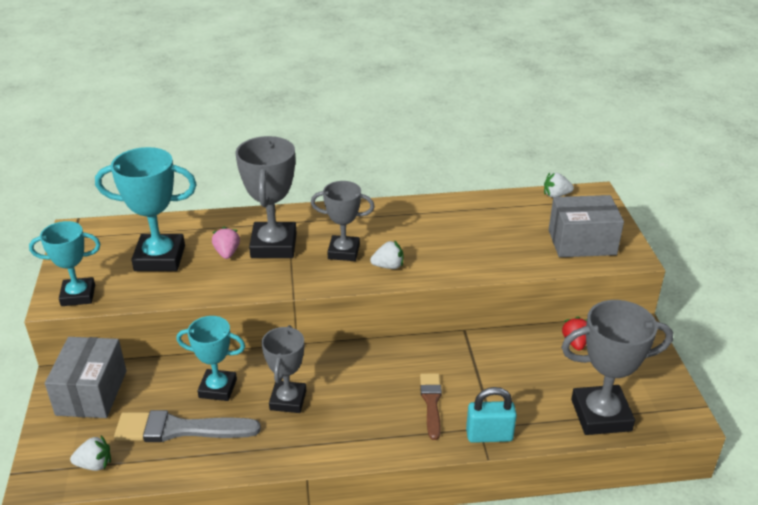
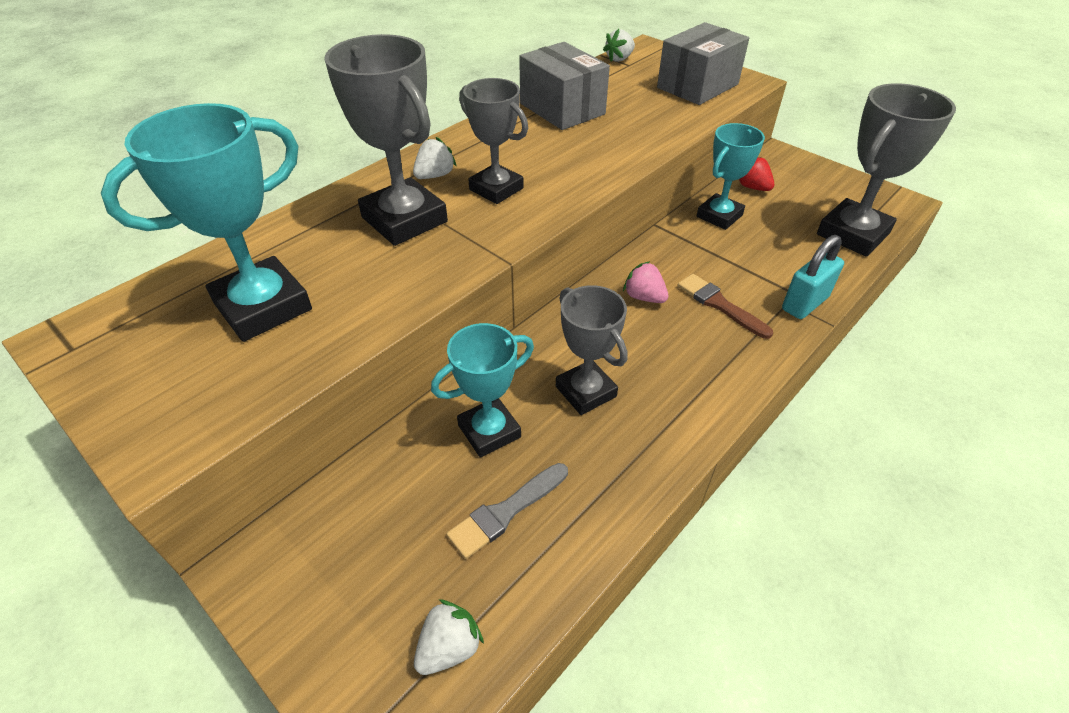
camera: 40 degrees left, 10 degrees up
(78, 295) = (187, 423): turquoise trophy -> turquoise trophy (719, 216)
(91, 393) = (320, 552): grey box -> grey box (562, 109)
(180, 429) = (506, 512): grey brush -> grey brush, size x0.62
(227, 253) = (354, 255): pink strawberry -> pink strawberry (644, 297)
(343, 252) = (496, 189): grey trophy -> grey trophy turned 75 degrees clockwise
(388, 266) = (563, 181): white strawberry -> white strawberry (435, 175)

